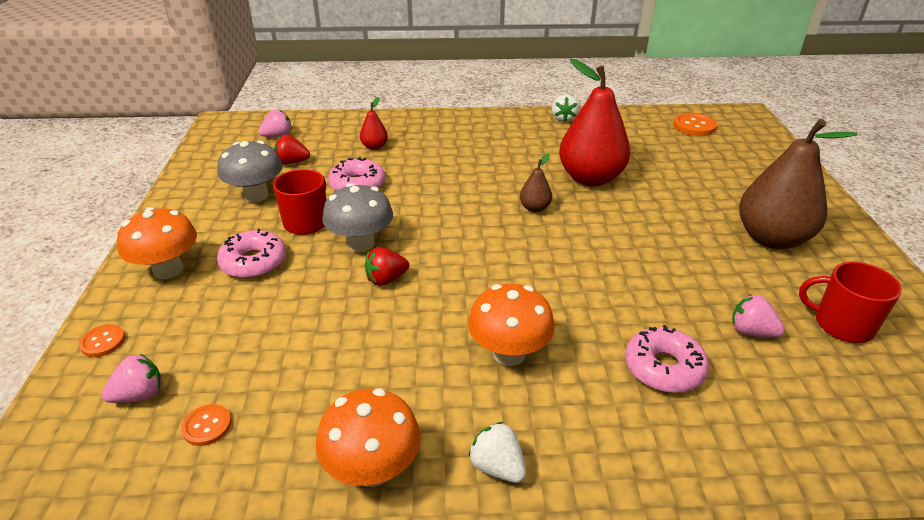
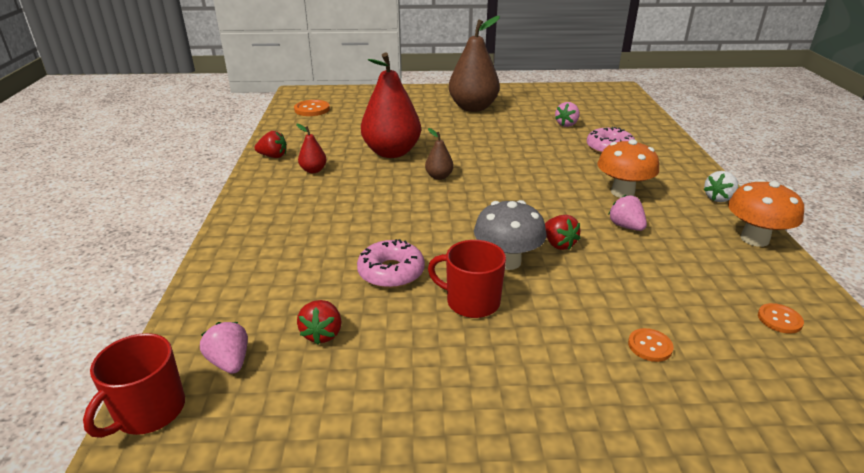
camera: 90 degrees left, 5 degrees down
(103, 342) = (737, 429): orange button -> orange button (650, 346)
(140, 395) = (781, 372): pink strawberry -> pink strawberry (626, 226)
(168, 270) = (592, 406): orange mushroom -> none
(254, 262) = (556, 331): pink donut -> none
(256, 195) = (411, 355): grey mushroom -> none
(374, 147) = (298, 266): red pear -> red pear (313, 170)
(563, 119) = (273, 156): white strawberry -> red strawberry
(842, 325) = (551, 105): red mug -> red mug (149, 411)

